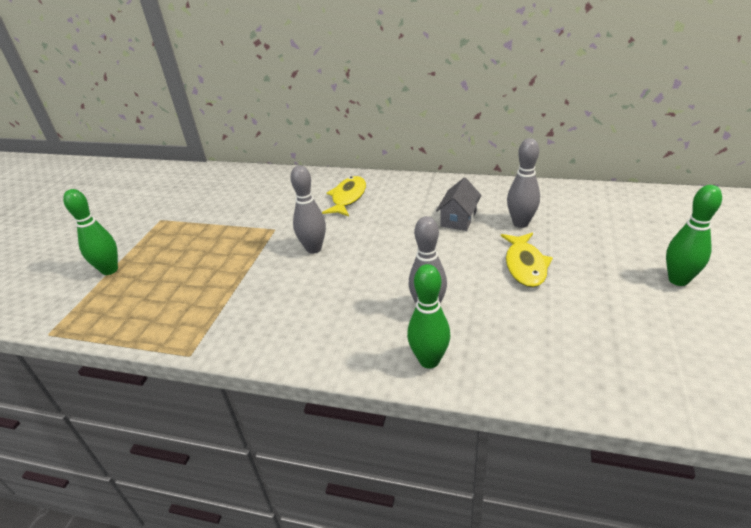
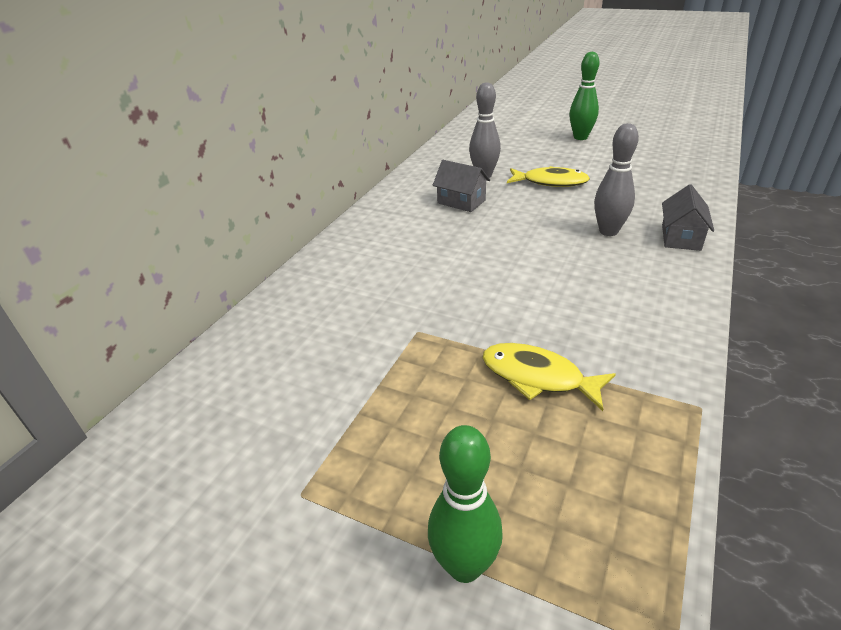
camera: 80 degrees left, 0 degrees up
(314, 248) = (482, 296): grey bowling pin -> none
(348, 198) = (371, 265): yellow fish -> yellow fish (538, 377)
(429, 360) = (680, 237): green bowling pin -> grey house

